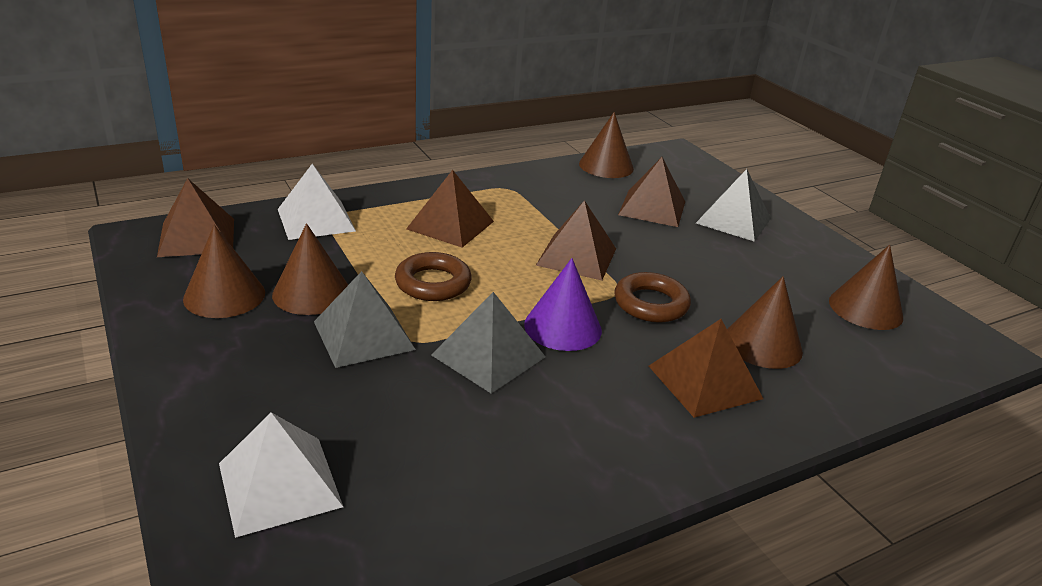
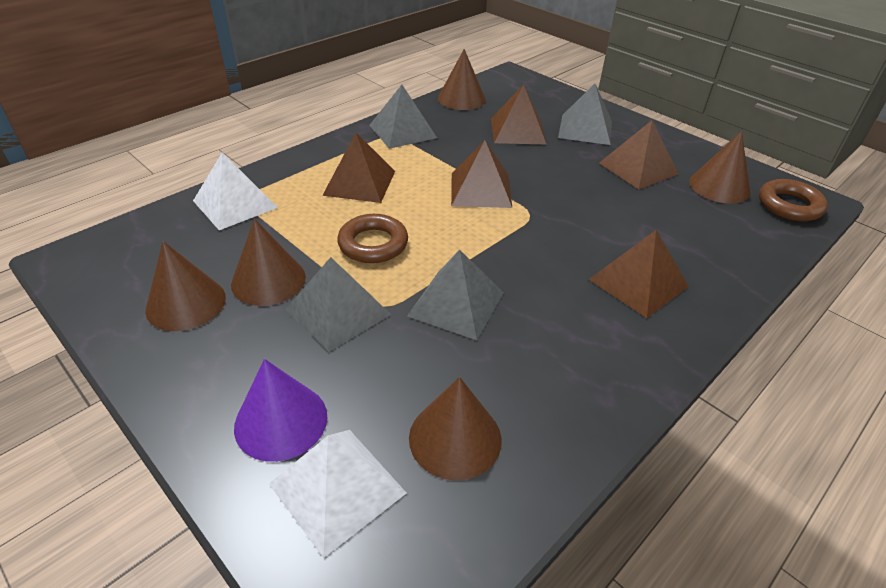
camera: 15 degrees left, 10 degrees up
(197, 237) = (128, 247): brown pyramid -> brown pyramid (638, 168)
(523, 185) = (402, 131): none -> grey pyramid
(563, 327) = (503, 260): purple cone -> purple cone (281, 421)
(651, 304) = (561, 220): brown ring -> brown ring (789, 205)
(762, 344) = (663, 237): brown cone -> brown cone (455, 438)

